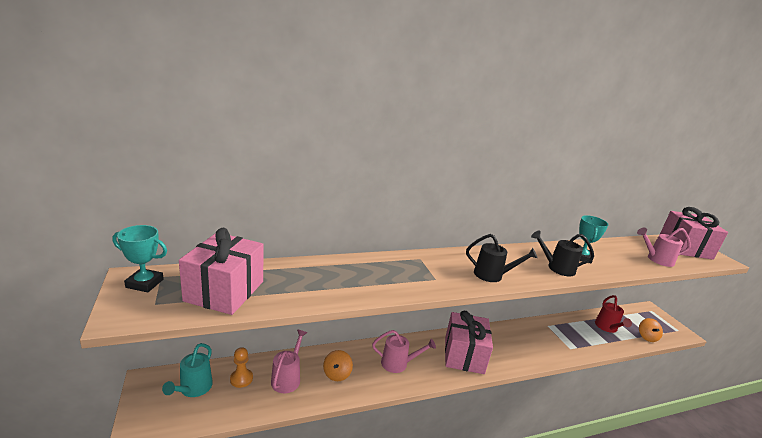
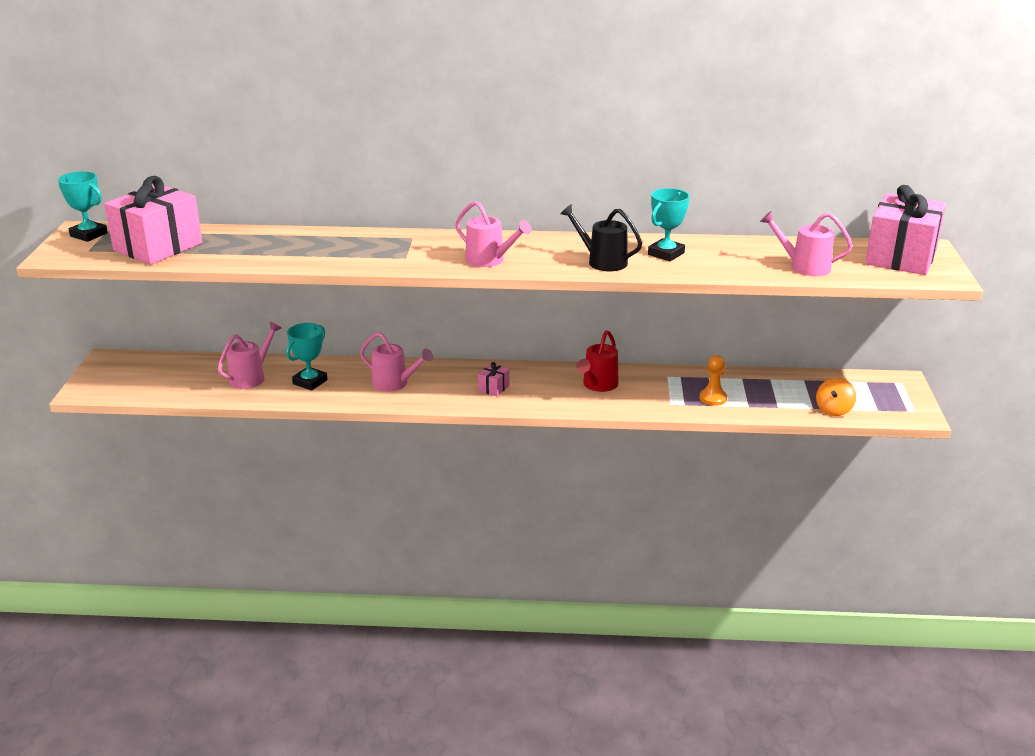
camera: 25 degrees right, 5 degrees up
(193, 389) = (147, 372): turquoise watering can -> none
(241, 379) = (201, 371): orange pawn -> orange pawn (713, 398)
(337, 374) = (310, 382): orange spinning top -> turquoise trophy
(464, 355) = (494, 388): pink gift -> pink gift, size x0.40
(493, 275) = (490, 260): black watering can -> pink watering can
(607, 328) = (773, 391): red watering can -> red watering can (598, 385)

